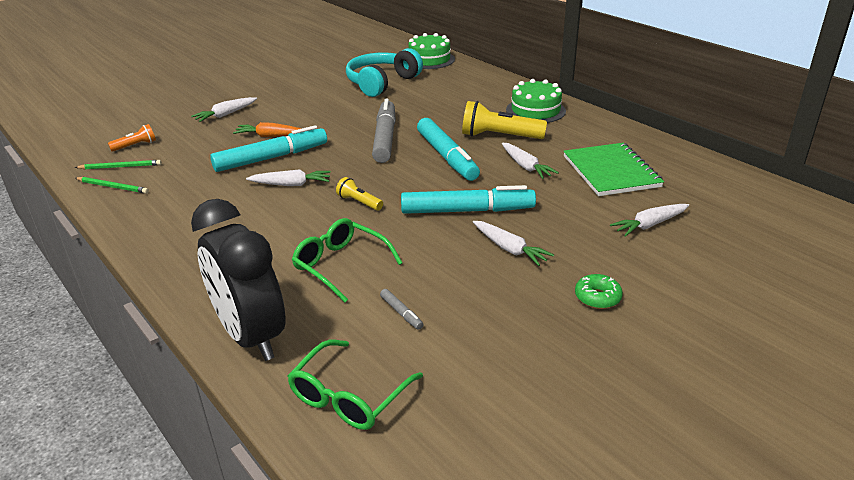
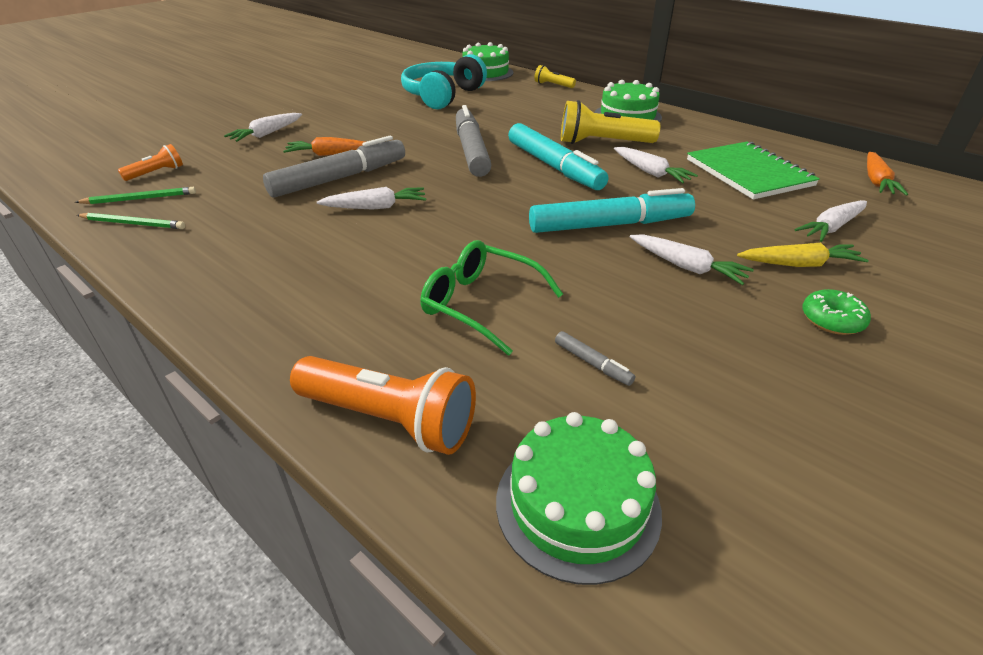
camera: 10 degrees left, 5 degrees up
(251, 336) = (389, 420): black clock -> orange flashlight
(271, 158) = (339, 178): turquoise marker -> grey marker
(349, 396) = (577, 505): green glasses -> green cake
(359, 202) = (471, 223): yellow flashlight -> yellow flashlight (553, 85)
(601, 253) = (799, 264): none -> yellow carrot
(720, 186) = (876, 181): none -> orange carrot

